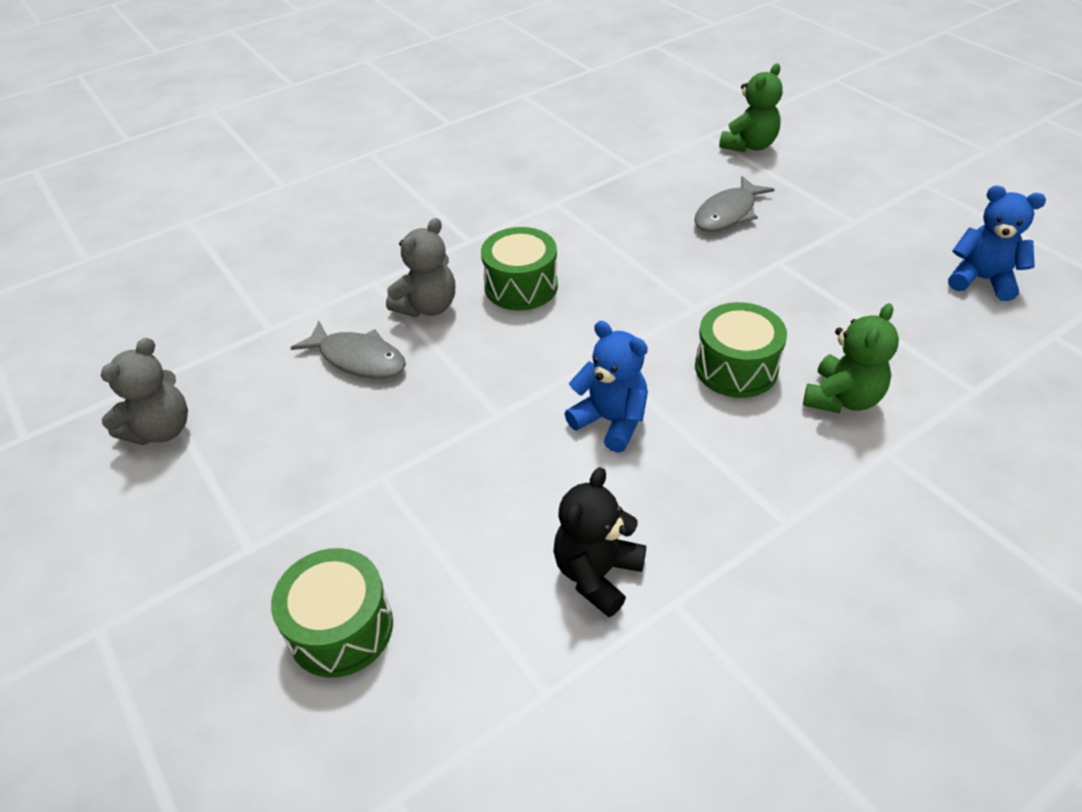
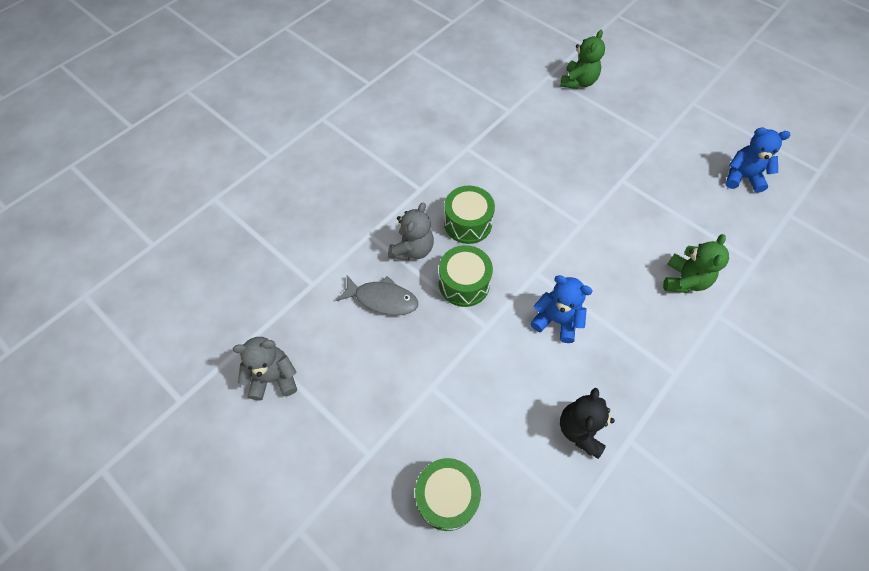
camera: 15 degrees left, 15 degrees up
(161, 429) = (274, 378): grey teddy bear -> grey teddy bear turned 120 degrees counterclockwise
(727, 213) = (580, 143): grey fish -> none
(736, 368) = (618, 267): green drum -> green drum (464, 283)

